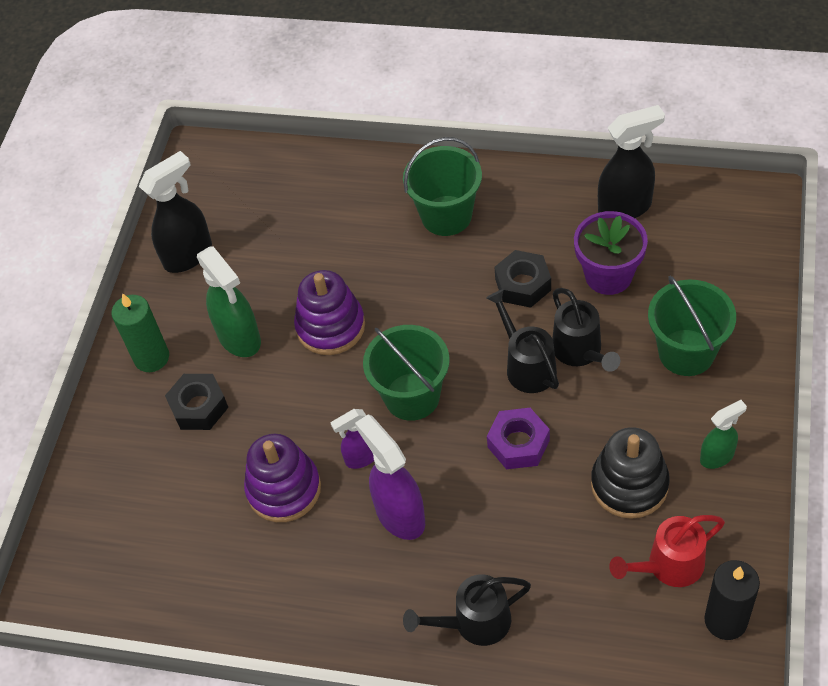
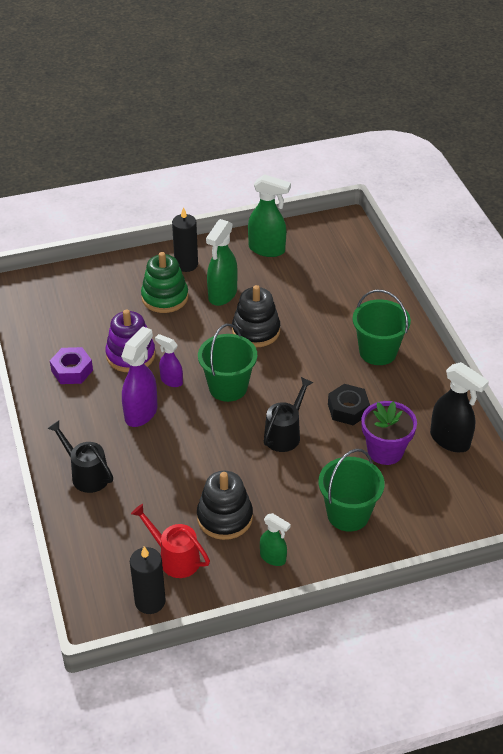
camera: 55 degrees right, 10 degrees down
(151, 357) = (186, 264): green candle -> black candle
(189, 255) = (267, 249): black spray bottle -> green spray bottle
(199, 407) = (165, 297): black nut -> green stacking toy
(330, 326) = (256, 331): purple stacking toy -> black stacking toy
(518, 443) = (223, 450): purple nut -> purple nut (72, 370)
(581, 352) = (313, 457): black watering can -> none

